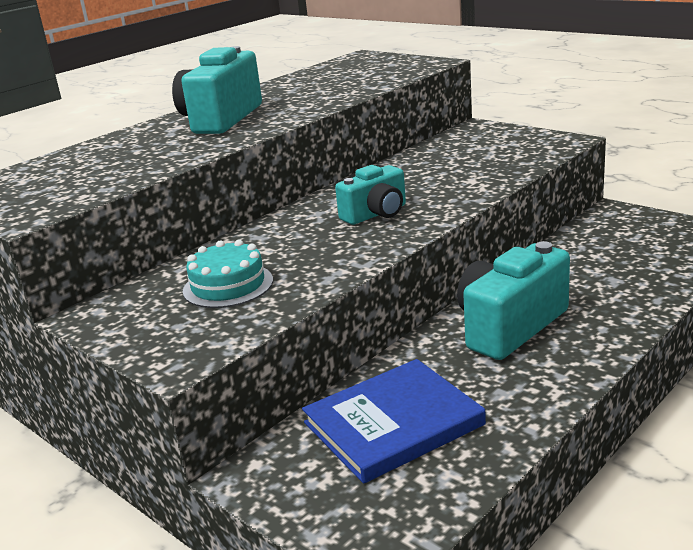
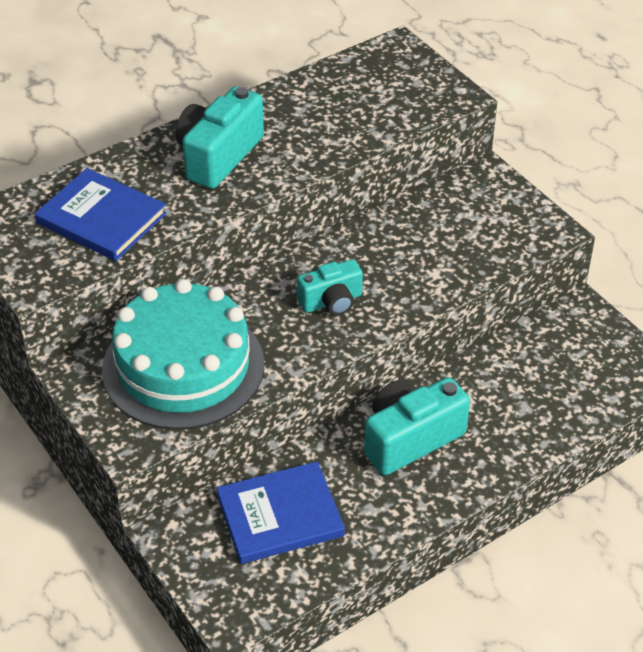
camera: 10 degrees right, 20 degrees up
(104, 167) = (101, 218): none -> blue book
(228, 285) = (183, 366): turquoise cake -> turquoise cake, size x2.19

